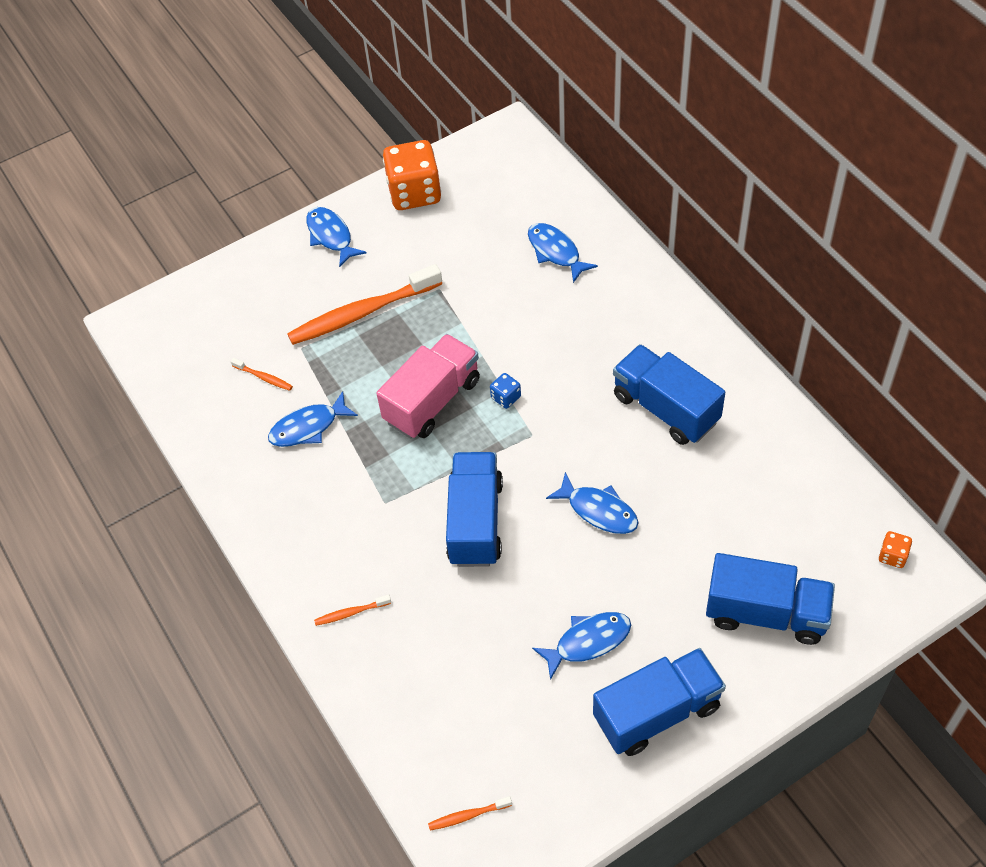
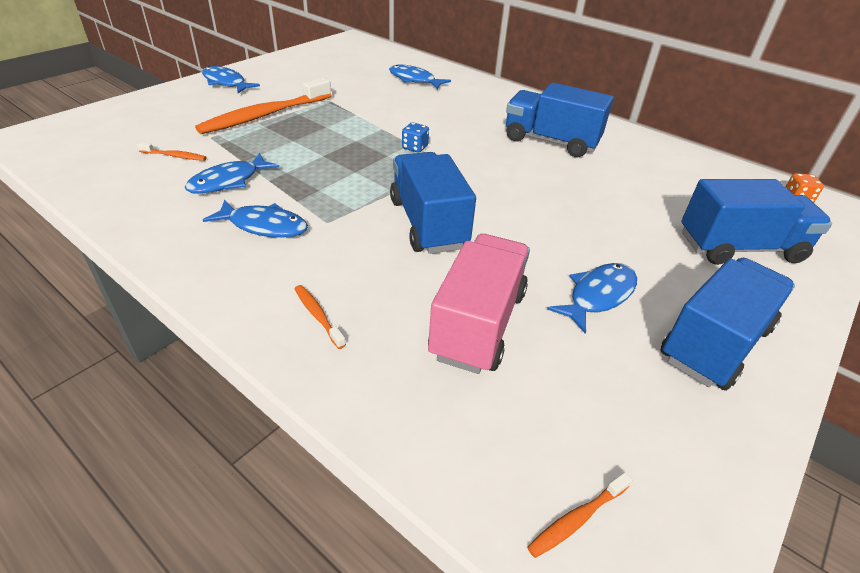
camera: 25 degrees left, 15 degrees down
(351, 613) = (318, 315): orange toothbrush -> orange toothbrush turned 90 degrees clockwise
(414, 193) = (291, 62): orange dice -> none
(432, 401) = (349, 155): pink truck -> pink truck (478, 324)
(599, 510) = (540, 202): blue fish -> blue fish (264, 226)

